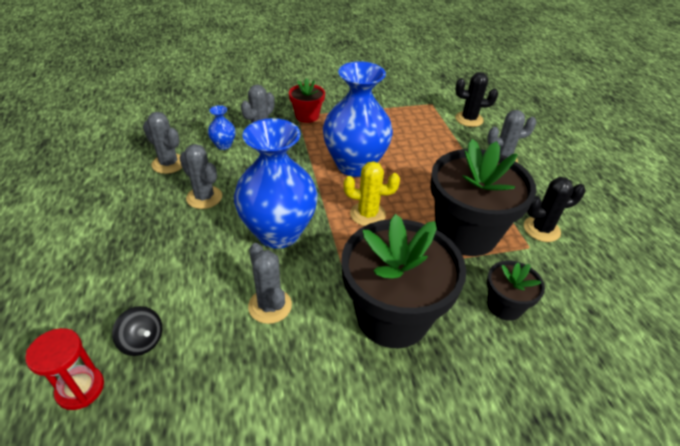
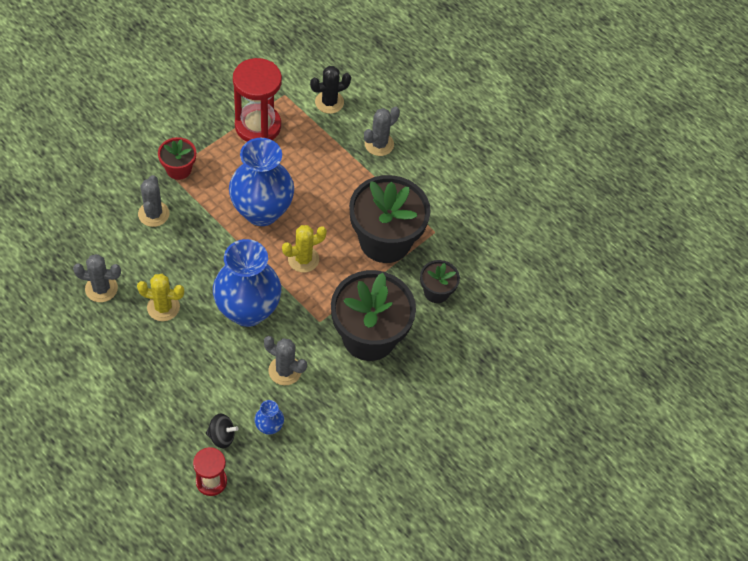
camera: 35 degrees left, 15 degrees up
(204, 197) = (163, 307): grey cactus -> yellow cactus
(223, 145) = (131, 244): blue vase -> blue vase (269, 427)
(395, 113) = (258, 126): none -> red hourglass
(541, 229) = (437, 210): black cactus -> none

